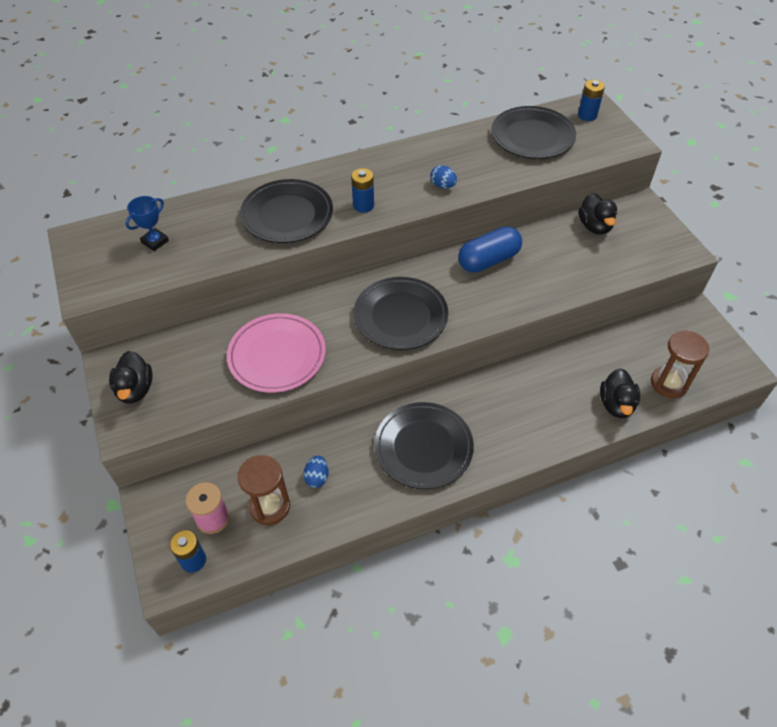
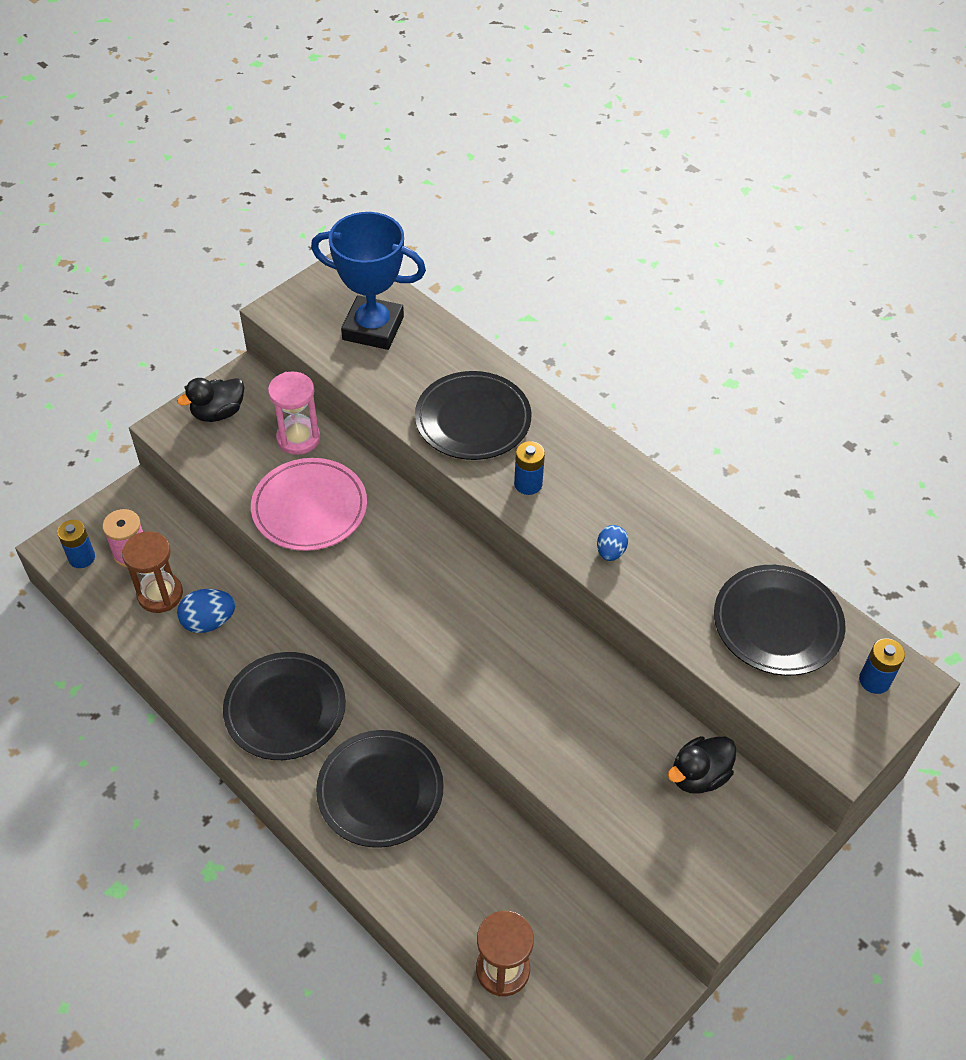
camera: 65 degrees right, 0 degrees up
(155, 242) = (373, 328): blue trophy -> blue trophy, size x2.17
(202, 343) = (298, 438): none -> pink hourglass
(317, 477) = (209, 622): blue egg -> blue egg, size x1.52
(400, 316) = (419, 601): black plate -> black plate (380, 791)
(488, 260) = (561, 664): blue capsule -> none
(616, 404) = (437, 908): black duck -> none

